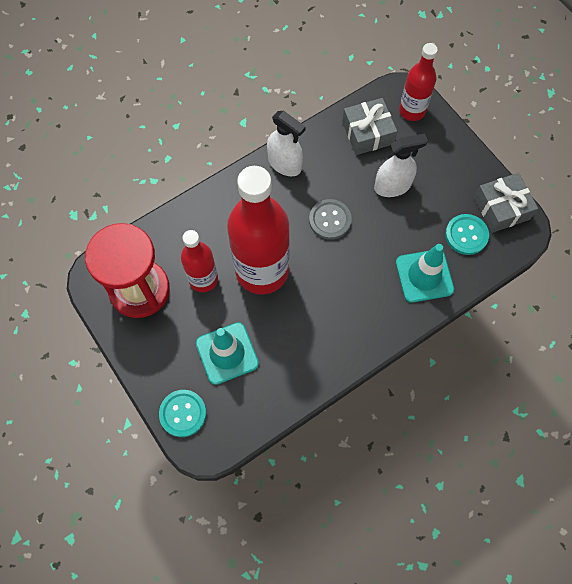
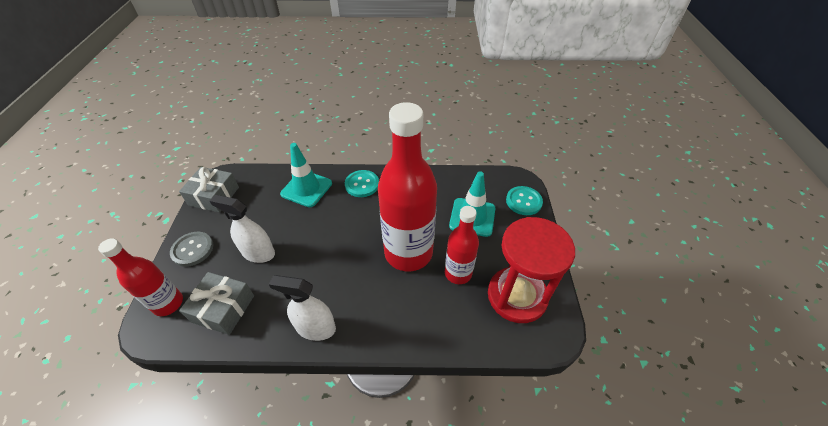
camera: 145 degrees left, 20 degrees down
(285, 164) = (315, 328): white spray bottle -> white spray bottle turned 60 degrees counterclockwise
(330, 220) = (327, 257): grey button -> grey button (192, 249)
(466, 235) = (254, 194): turquoise button -> turquoise button (362, 184)

